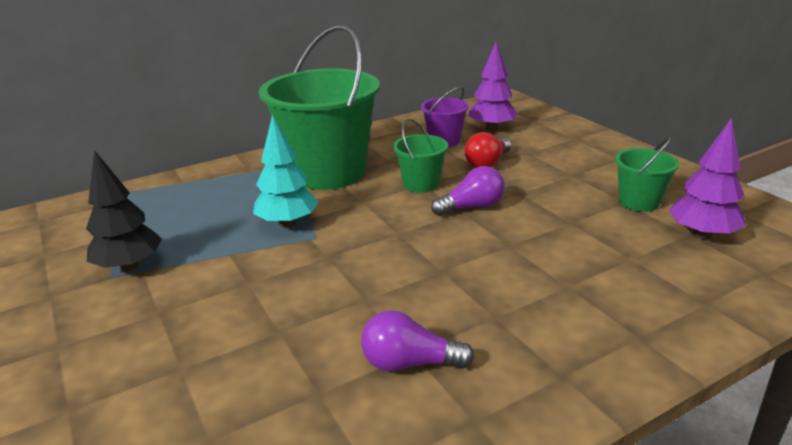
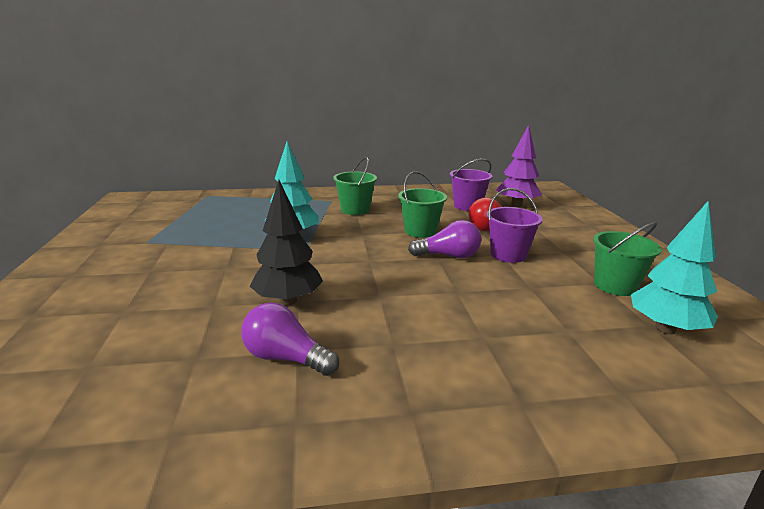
camera: 20 degrees right, 5 degrees down
(129, 266) = (163, 238): black tree -> black tree (288, 300)
(328, 172) = (355, 210): green bucket -> green bucket, size x0.45
(526, 191) = (508, 255): none -> purple bucket
(701, 234) = (665, 329): purple tree -> turquoise tree

